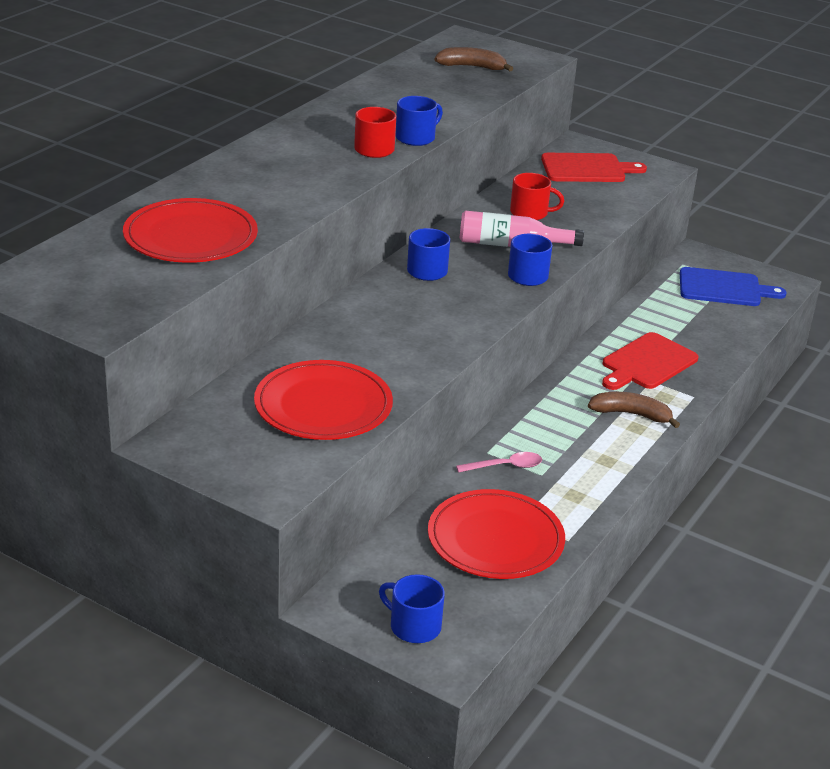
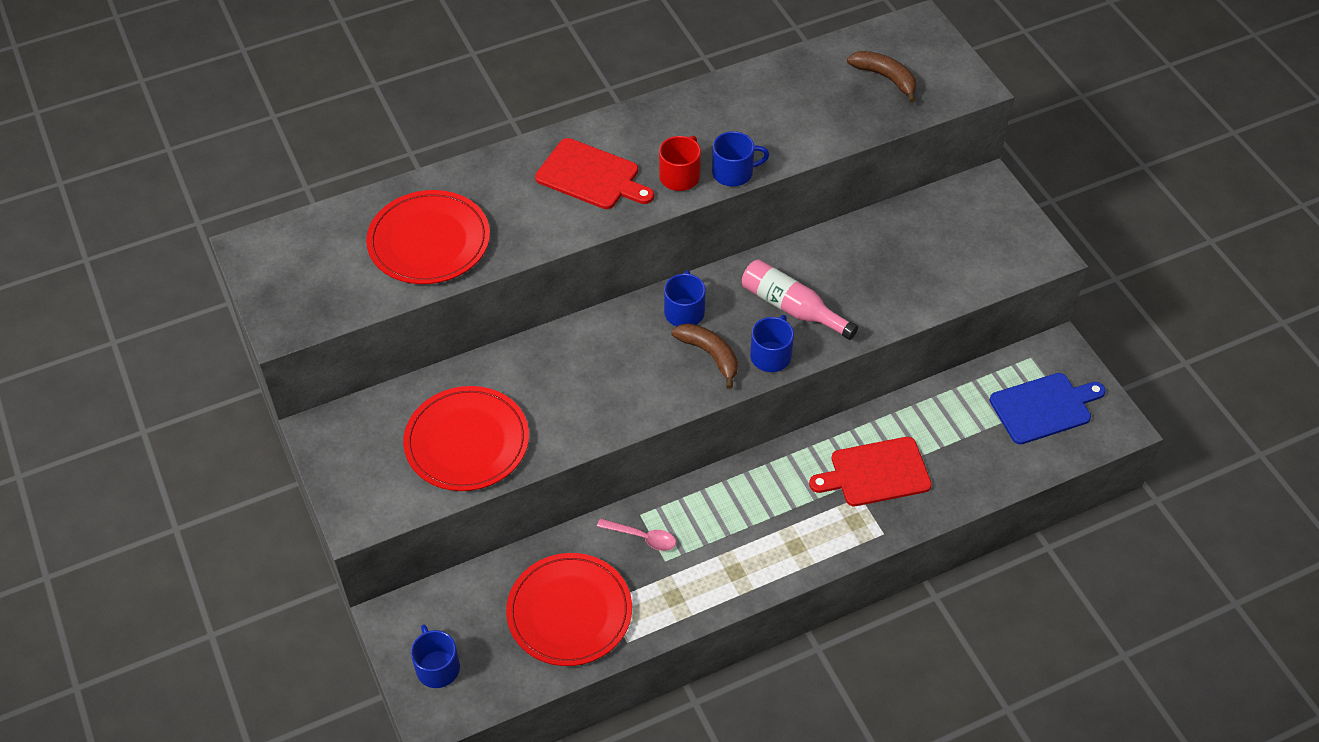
camera: 35 degrees right, 20 degrees up
(530, 213) = (848, 270): red mug -> none
(587, 169) = (964, 226): red cutting board -> red cutting board (591, 176)
(631, 414) = (804, 529): brown banana -> brown banana (710, 355)
(724, 288) = (1044, 407): blue cutting board -> blue cutting board turned 60 degrees counterclockwise

